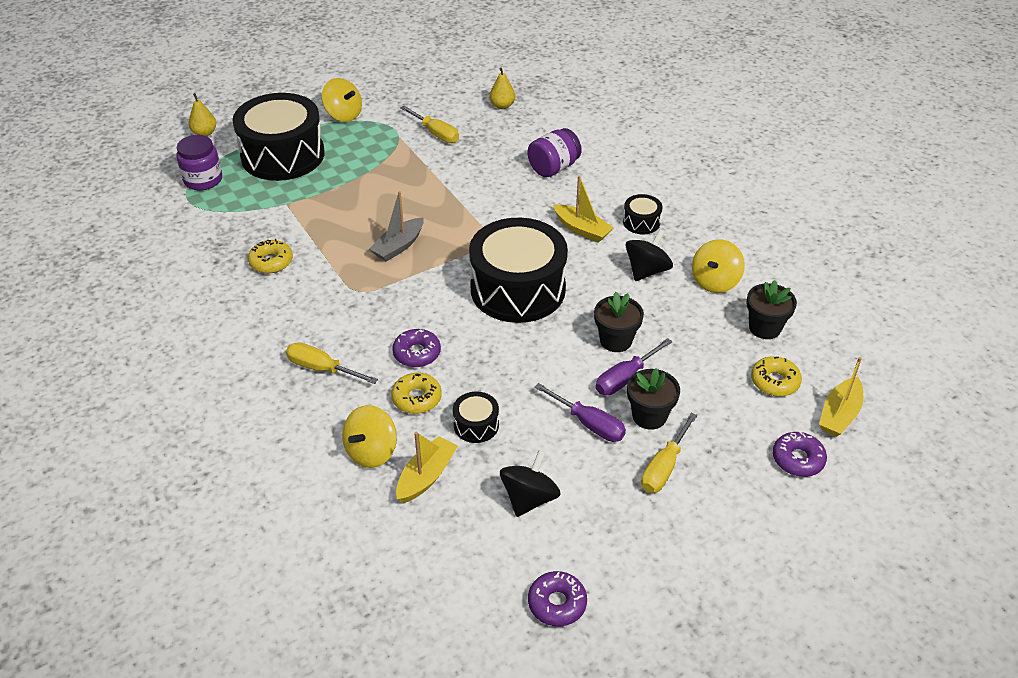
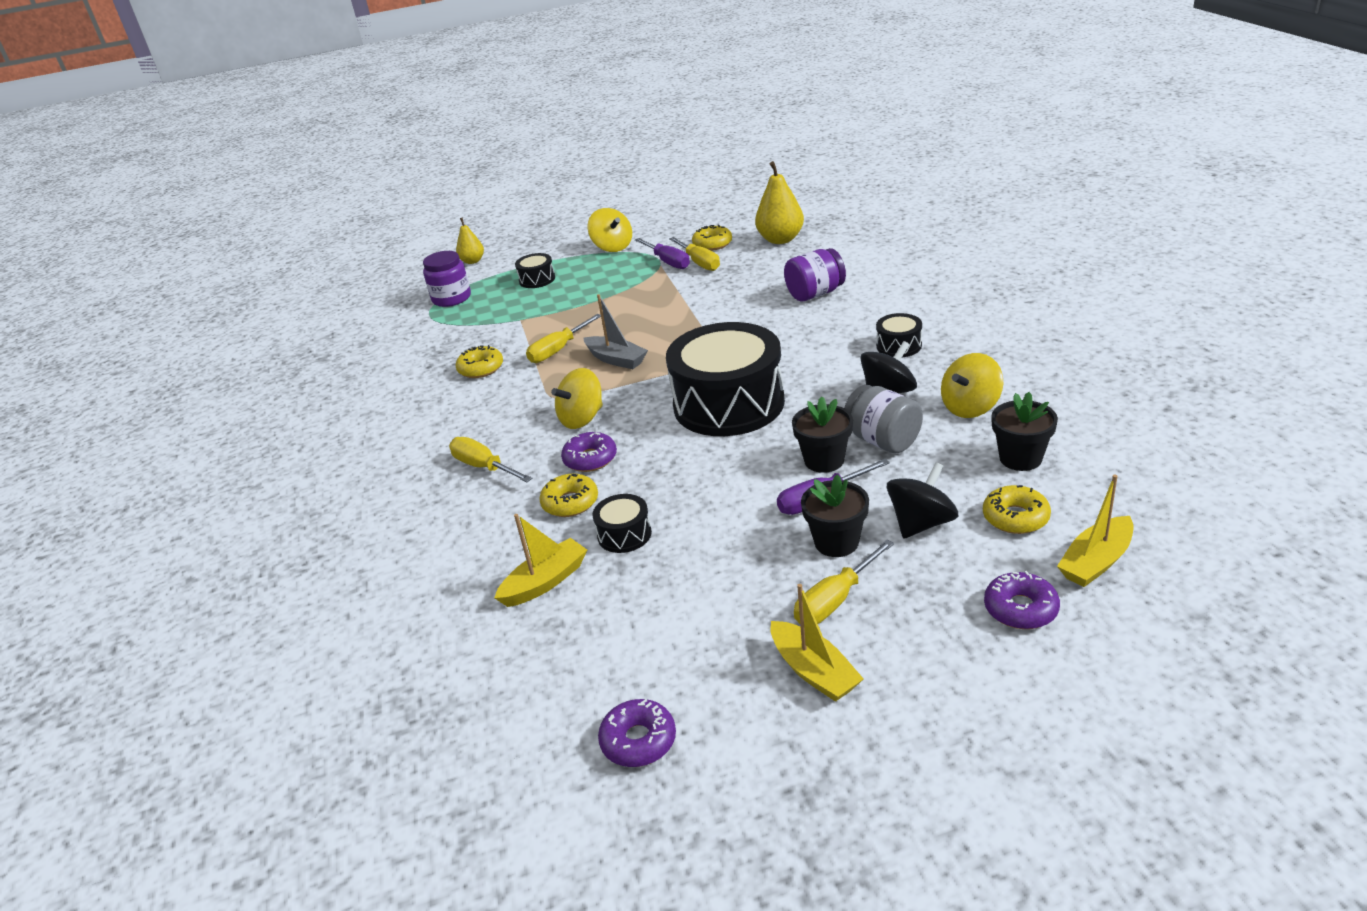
camera: 20 degrees right, 10 degrees down
(283, 155) = (537, 279): black drum -> black drum, size x0.42
(339, 237) = (558, 350): none -> yellow screwdriver
(371, 451) = (497, 551): yellow spinning top -> yellow spinning top (582, 418)
(398, 246) = (616, 359): grey boat -> grey boat turned 105 degrees counterclockwise
(440, 111) = (712, 244): none -> yellow donut
(502, 106) = (780, 239): yellow pear -> yellow pear, size x1.68
(529, 498) = (653, 617): black spinning top -> black spinning top (921, 523)
(582, 229) = (825, 351): yellow boat -> yellow boat (814, 671)
(588, 423) = (757, 544): purple screwdriver -> purple screwdriver (668, 262)
(656, 318) = (882, 440): none -> grey jar

